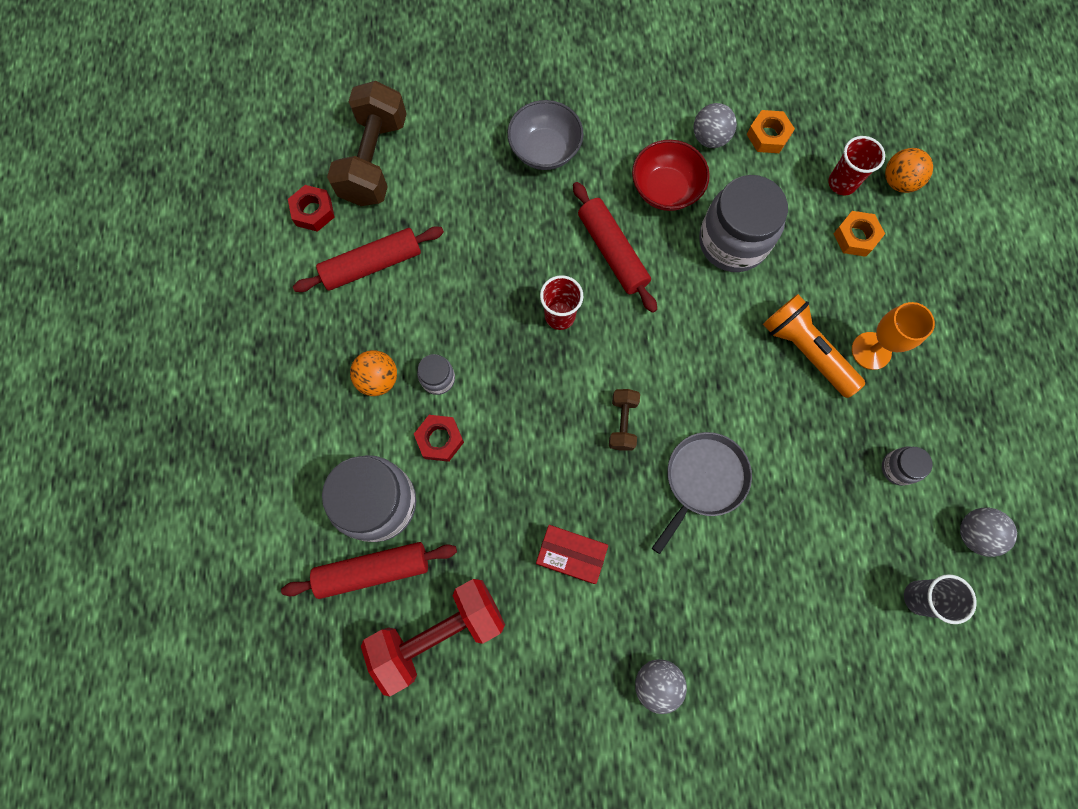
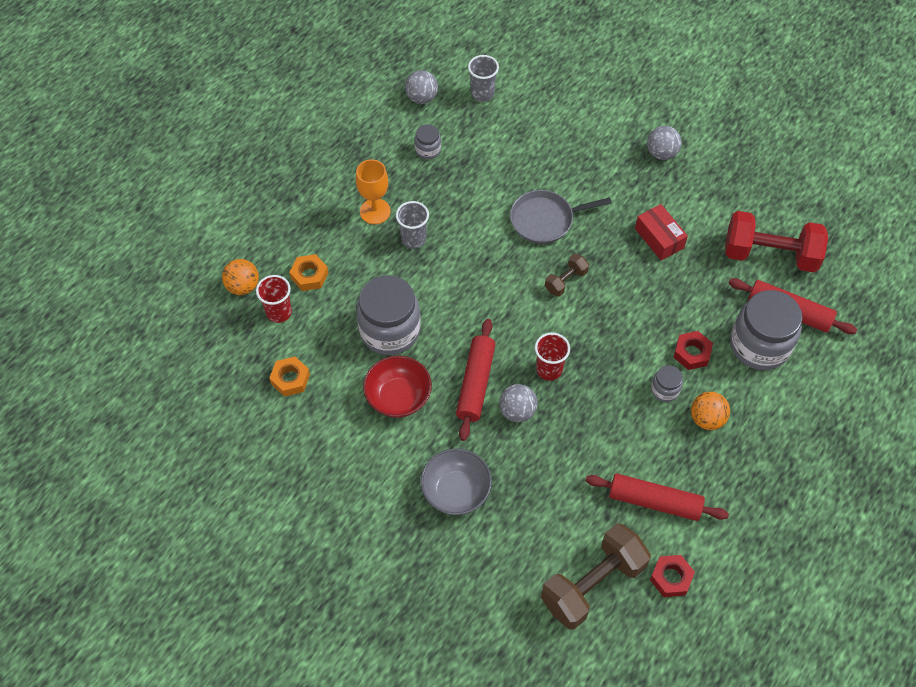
camera: 140 degrees left, 15 degrees down
(710, 138) = (331, 408): grey ball -> grey ball (517, 411)
(805, 350) = (413, 239): orange flashlight -> grey cup

